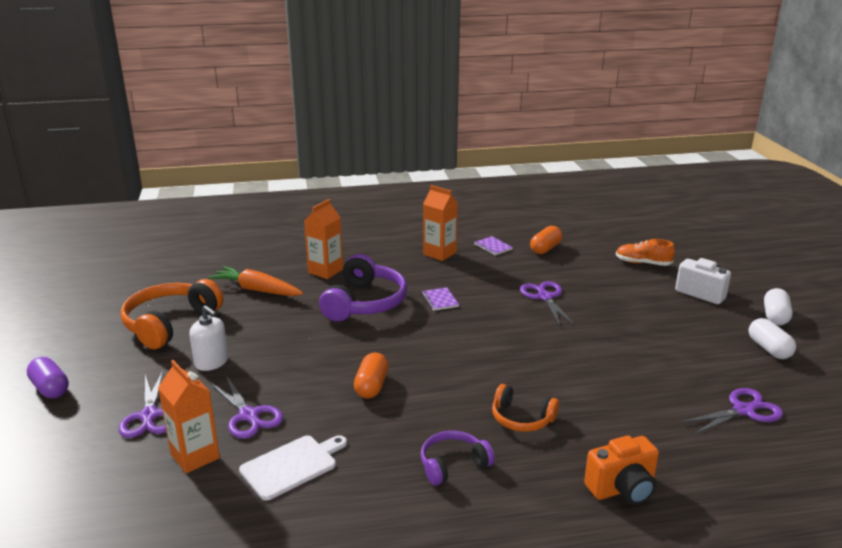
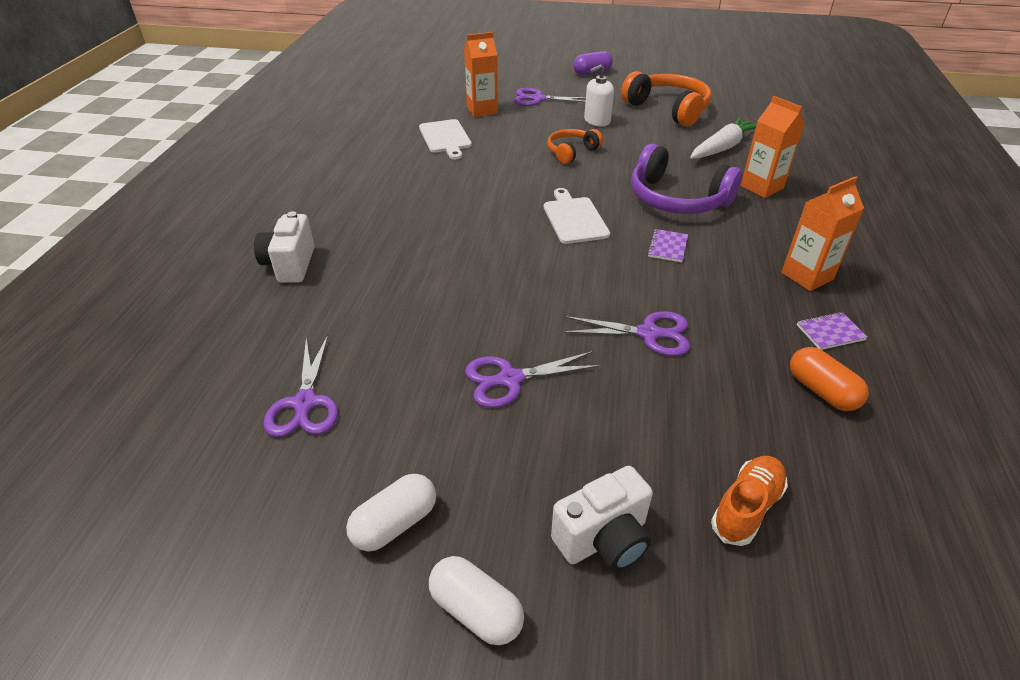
camera: 110 degrees right, 15 degrees up
(249, 416) = (514, 129): purple scissors -> purple scissors (510, 379)
(257, 290) = (722, 147): orange carrot -> white carrot
(371, 386) = (520, 179): orange capsule -> none
(426, 344) = (574, 218): none -> white cutting board
(440, 300) = (667, 247): purple notebook -> purple notebook turned 75 degrees counterclockwise
(453, 465) = (391, 195): purple headphones -> none
(521, 418) = (419, 241): orange headphones -> orange headphones (571, 152)
(622, 489) = (290, 265): orange camera -> white camera
(769, 349) = (395, 524): white capsule -> white capsule turned 45 degrees counterclockwise

